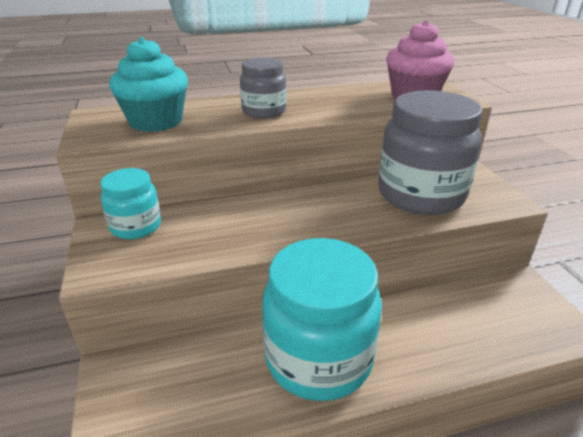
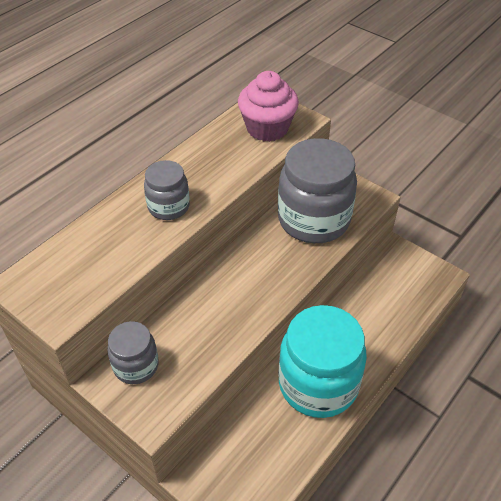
camera: 35 degrees left, 15 degrees up
(136, 226) = (136, 366): turquoise jar -> grey jar
(156, 121) = (91, 265): turquoise cupcake -> none

